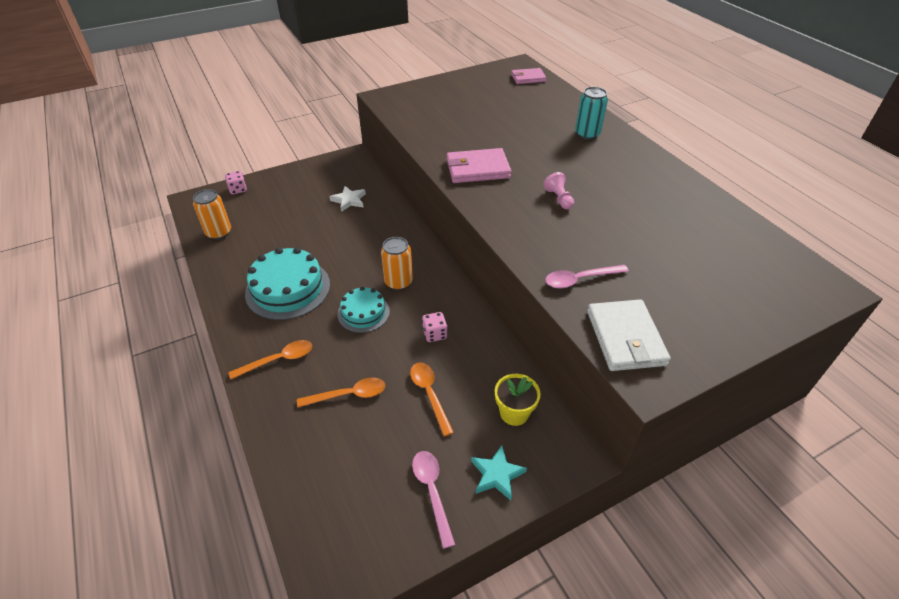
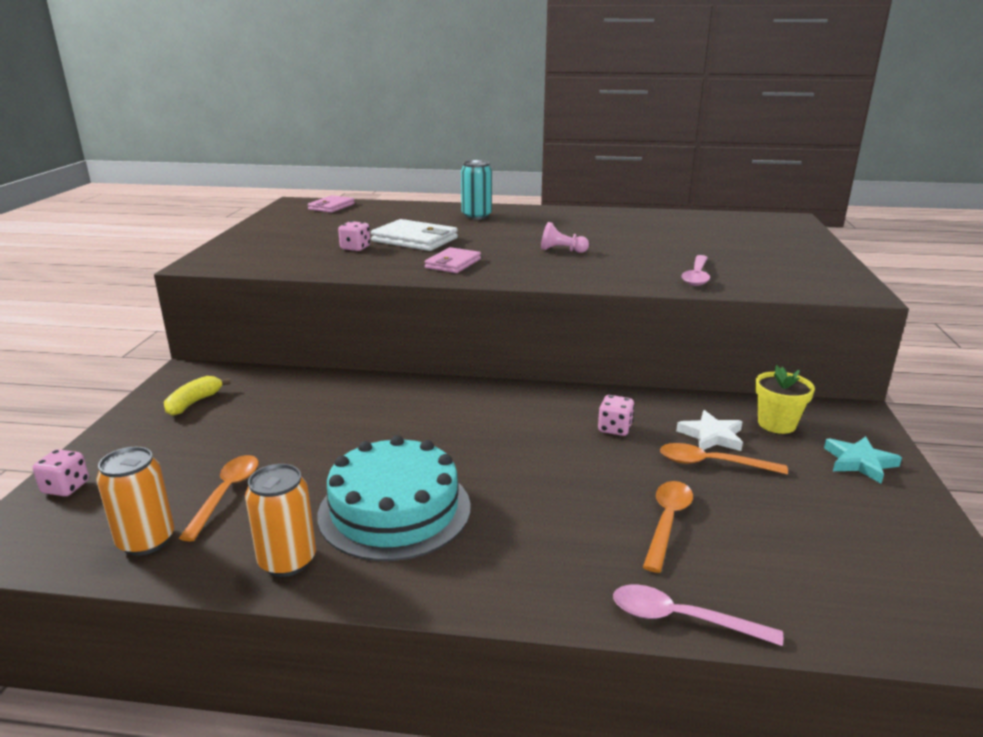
camera: 55 degrees left, 20 degrees down
(278, 360) = (542, 564): orange spoon -> orange spoon (226, 494)
(327, 176) = (194, 403): none -> yellow banana
(349, 200) = (278, 404): white star -> white star (711, 436)
(363, 313) = (523, 463): turquoise cake -> none
(398, 282) = (495, 422): orange can -> orange can (287, 561)
(432, 492) = (867, 510): pink spoon -> pink spoon (682, 619)
(462, 125) = (355, 248): none -> pink dice
(477, 169) = (453, 263): pink wallet -> pink wallet, size x0.65
(625, 338) = (795, 284): white wallet -> white wallet (415, 240)

